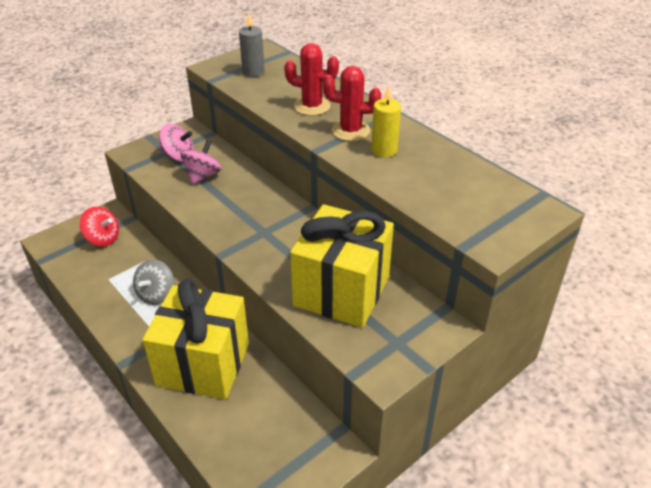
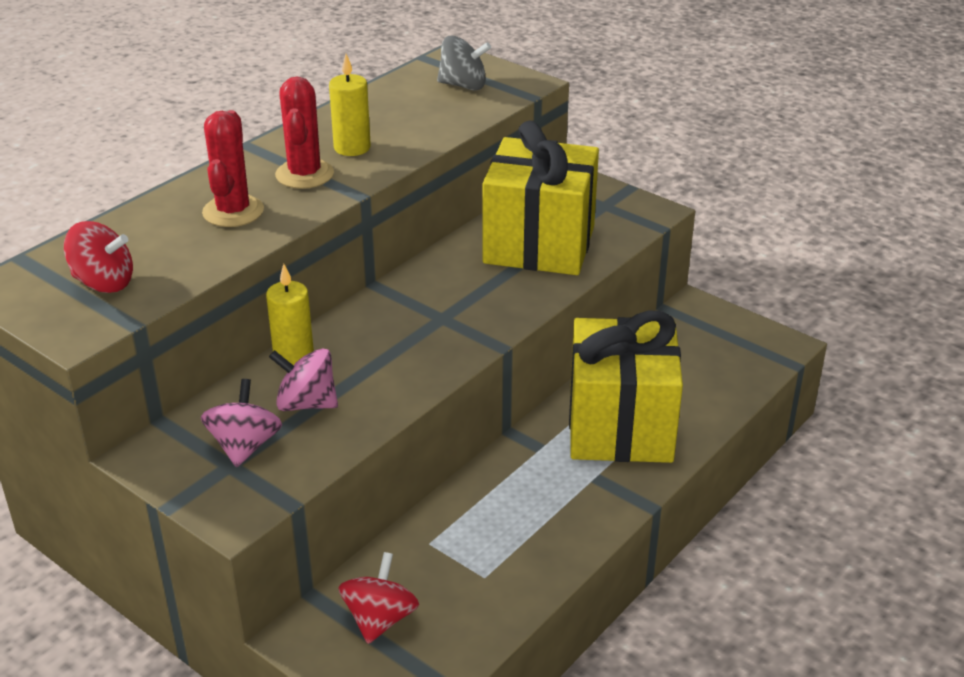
camera: 100 degrees left, 5 degrees down
(156, 294) = (505, 506): grey spinning top -> grey spinning top (463, 85)
(247, 173) = (293, 356): none -> yellow candle
(253, 72) = (104, 283): grey candle -> red spinning top

